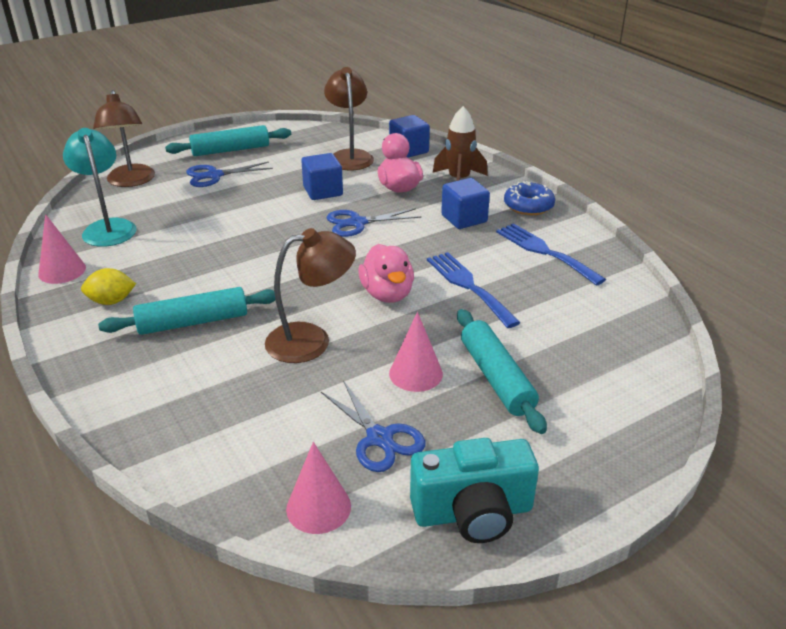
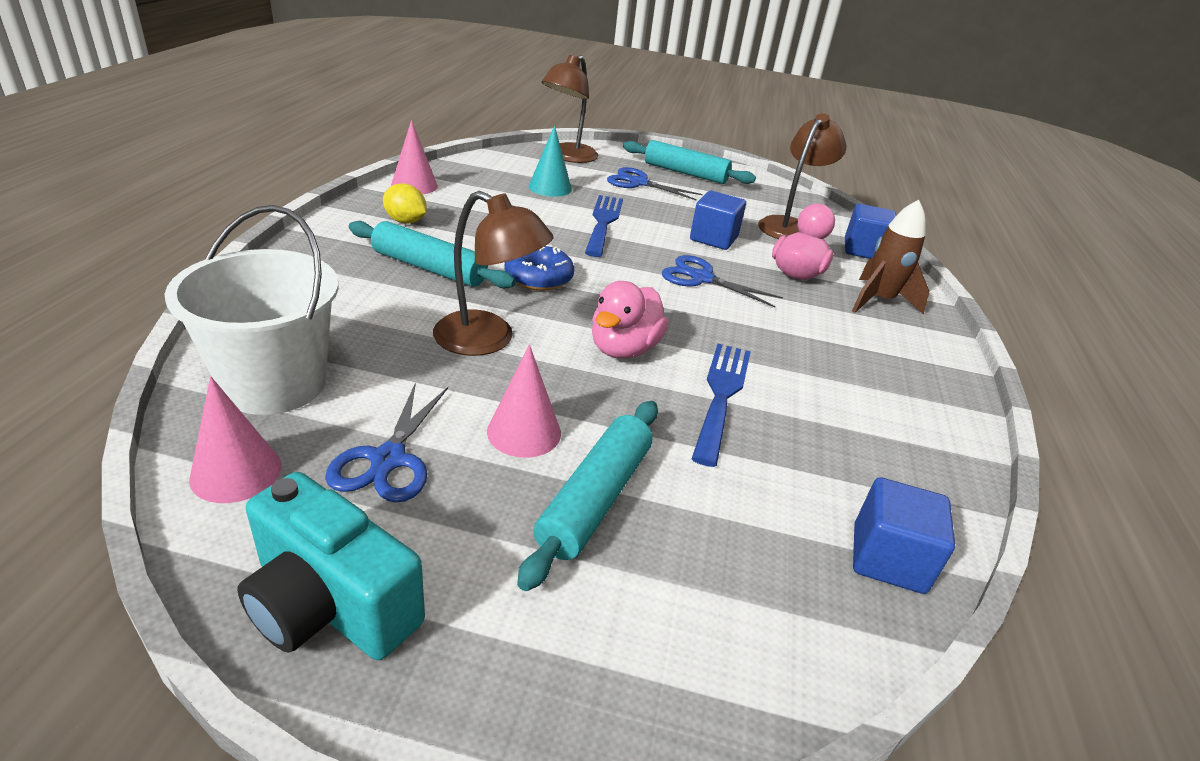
camera: 40 degrees right, 0 degrees up
(108, 227) = (495, 176): turquoise lamp -> none
(163, 214) = (550, 187): none -> turquoise cone
(243, 454) = (274, 384): none -> white bucket
(464, 219) = (825, 335): blue cube -> blue cube (888, 558)
(528, 206) = (930, 367): blue donut -> blue donut (538, 277)
(544, 251) = (874, 420): blue fork -> blue fork (603, 222)

